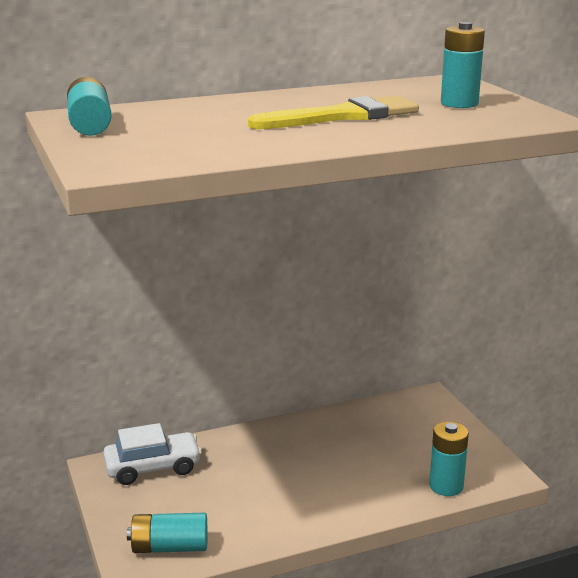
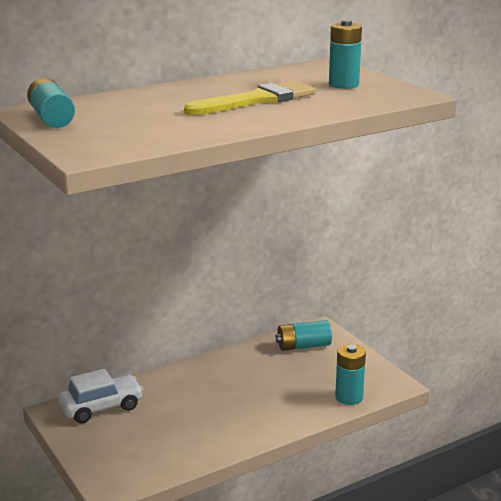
camera: 10 degrees left, 0 degrees up
(169, 547) = (134, 468): turquoise battery -> turquoise battery (303, 346)

